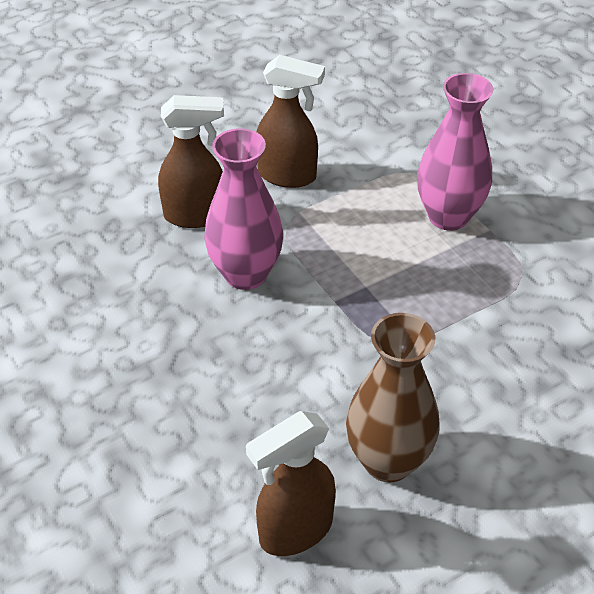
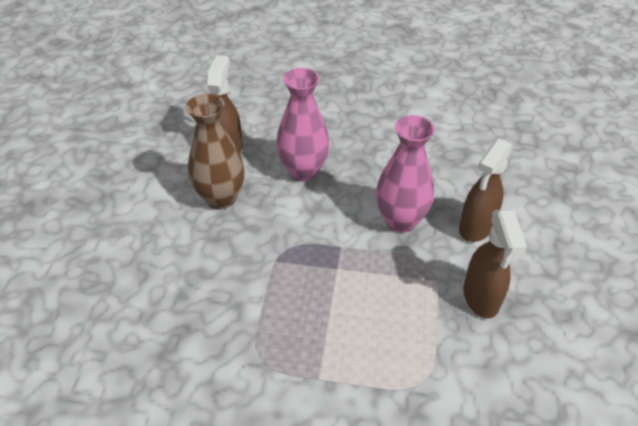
camera: 130 degrees right, 0 degrees up
(288, 176) = (481, 298): brown spray bottle -> brown spray bottle turned 60 degrees counterclockwise
(448, 216) = (355, 363): pink vase -> pink vase (303, 171)

